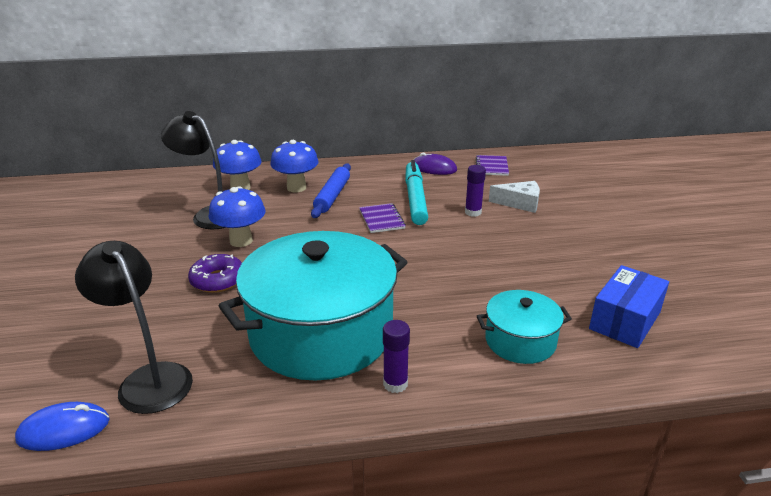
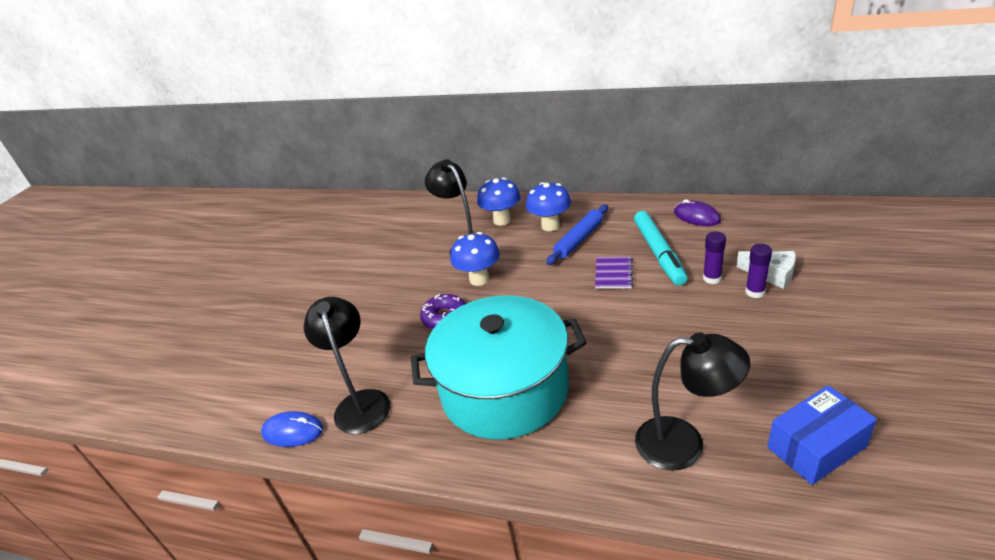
camera: 30 degrees right, 5 degrees up
(395, 384) = (543, 458): purple glue stick -> purple glue stick (755, 292)
(415, 199) = (658, 253): turquoise marker -> turquoise marker turned 150 degrees clockwise
(492, 166) = (763, 221): purple notebook -> none
(520, 341) = (684, 443): turquoise pot -> black lamp

